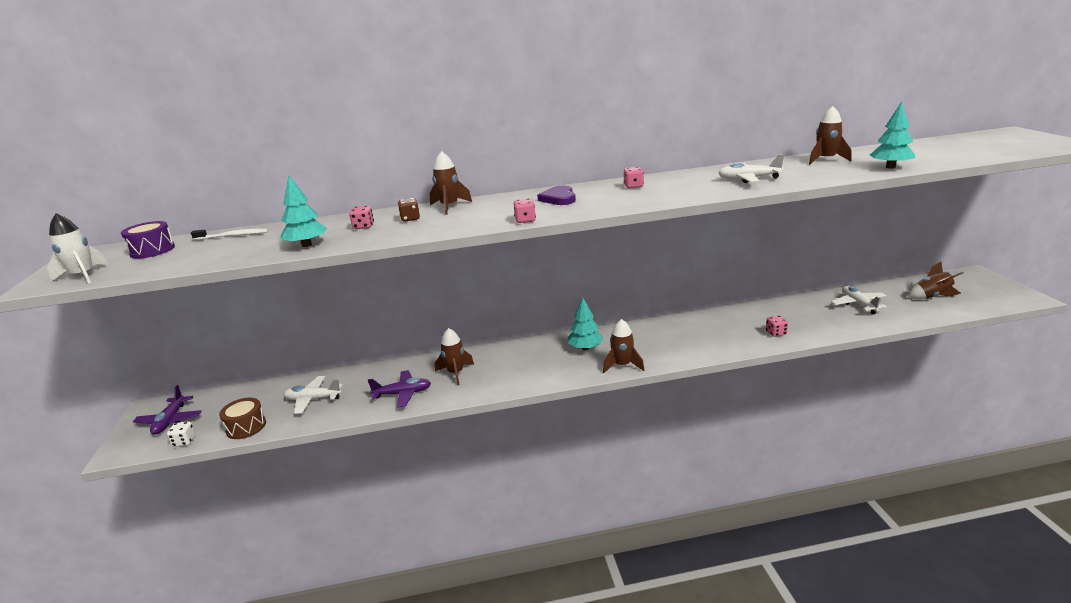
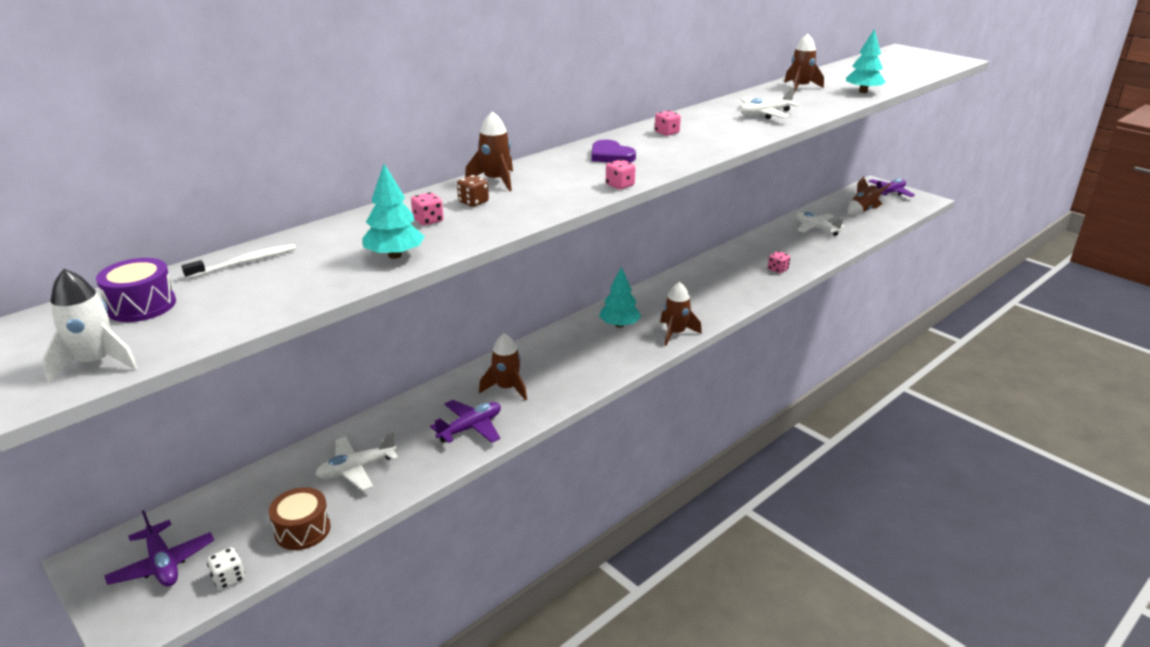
camera: 35 degrees left, 5 degrees up
(984, 285) = (889, 193): none -> purple plane

